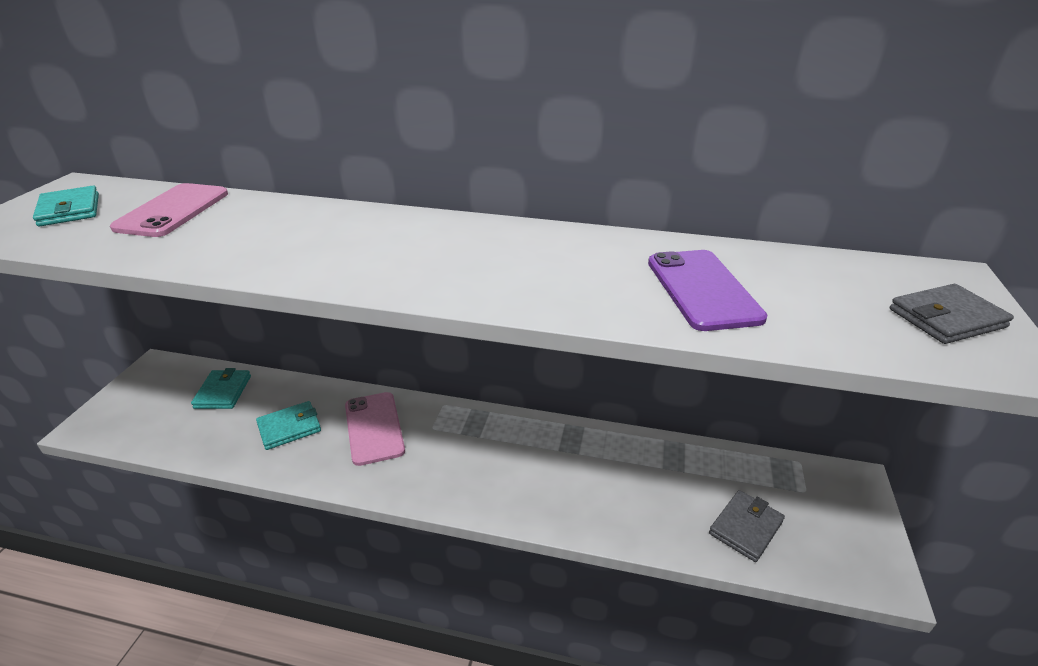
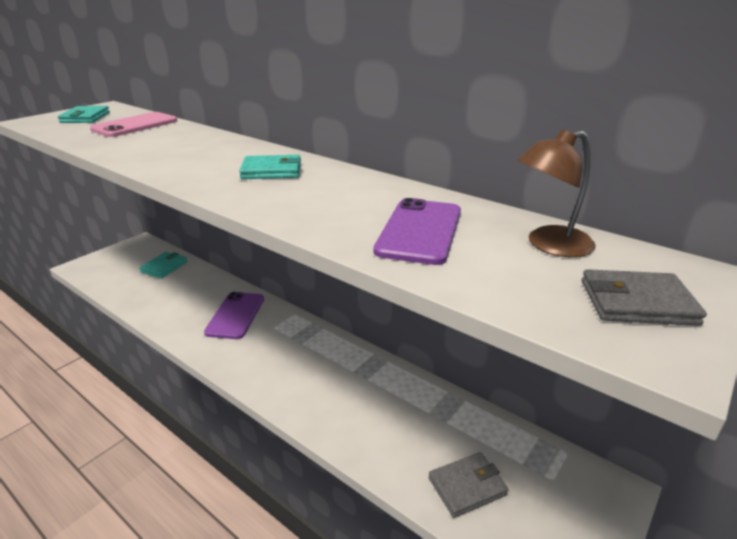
camera: 25 degrees right, 5 degrees down
(289, 428) = (184, 299): turquoise wallet -> turquoise wallet (271, 171)
(374, 428) = (235, 315): pink phone -> purple phone
(824, 277) = (549, 245): none -> brown lamp

